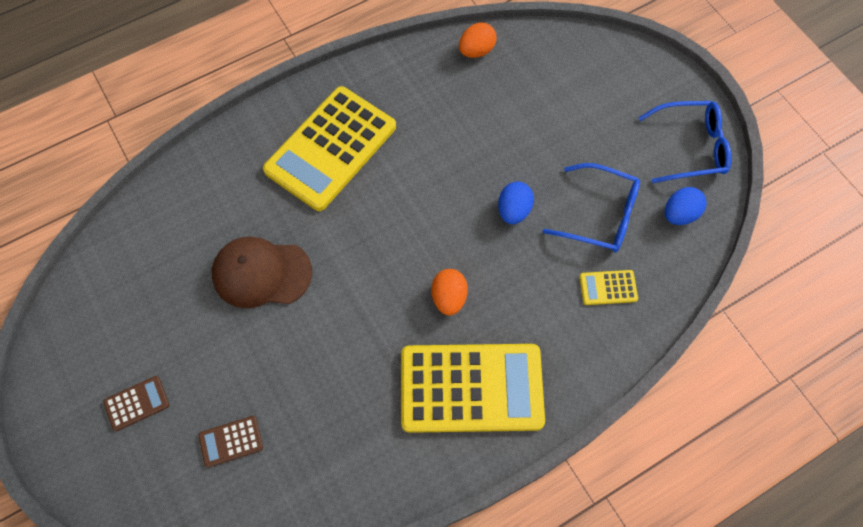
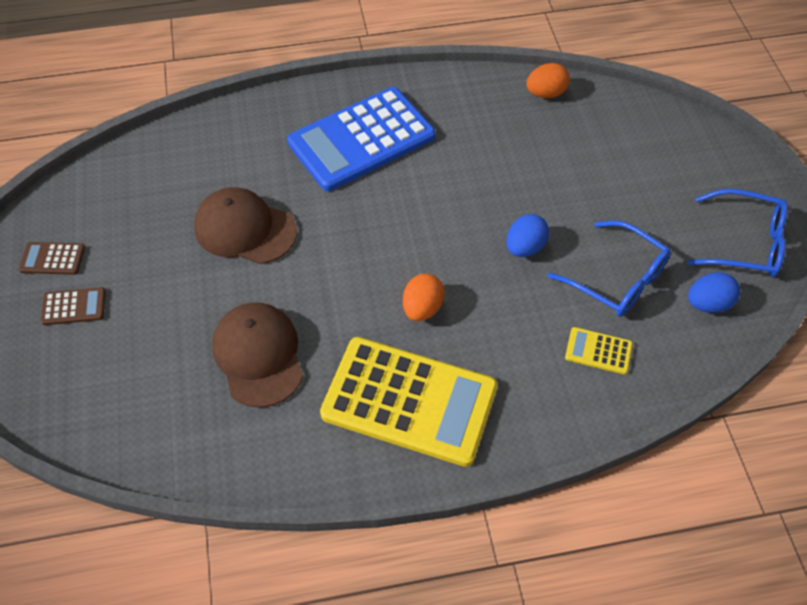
camera: 20 degrees right, 10 degrees down
(231, 441) = (145, 370): brown calculator -> brown calculator (52, 259)
(325, 391) = (258, 355): none -> brown cap
(331, 148) = (361, 140): yellow calculator -> blue calculator

